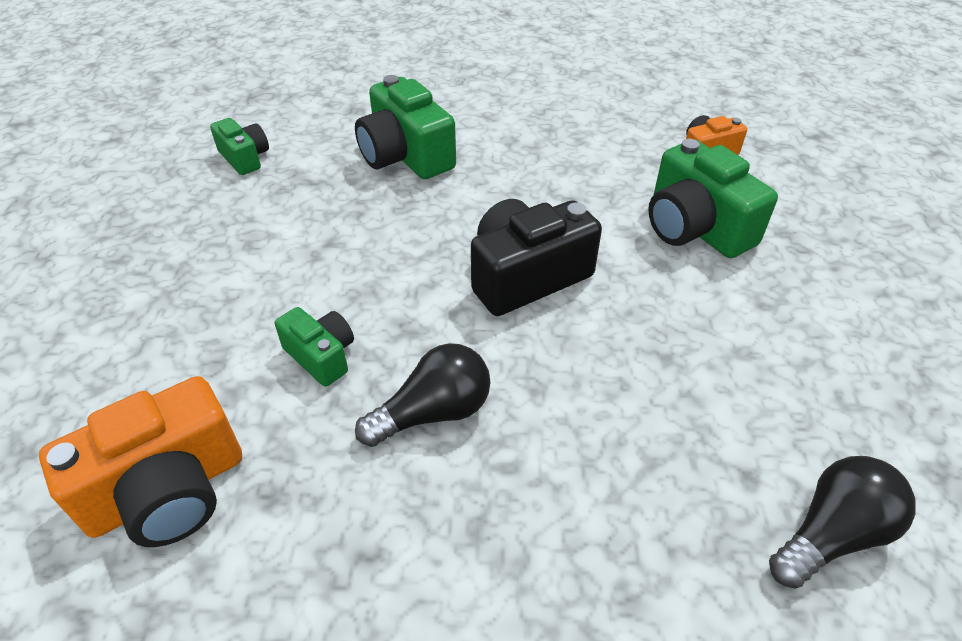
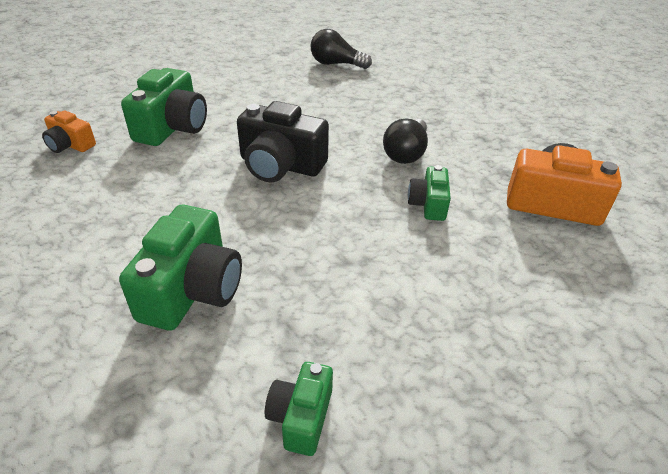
camera: 130 degrees left, 5 degrees down
(433, 412) = (406, 153): black light bulb -> black light bulb turned 90 degrees counterclockwise

